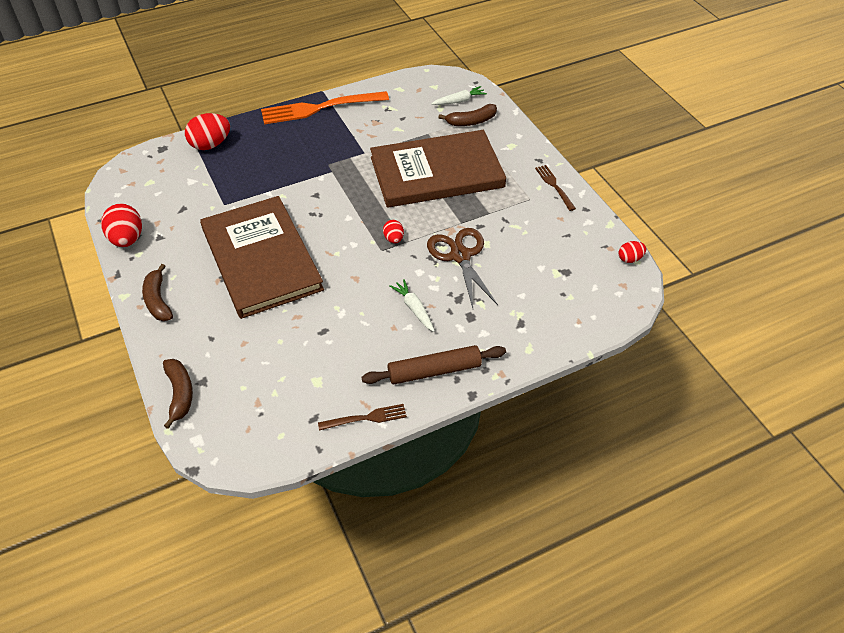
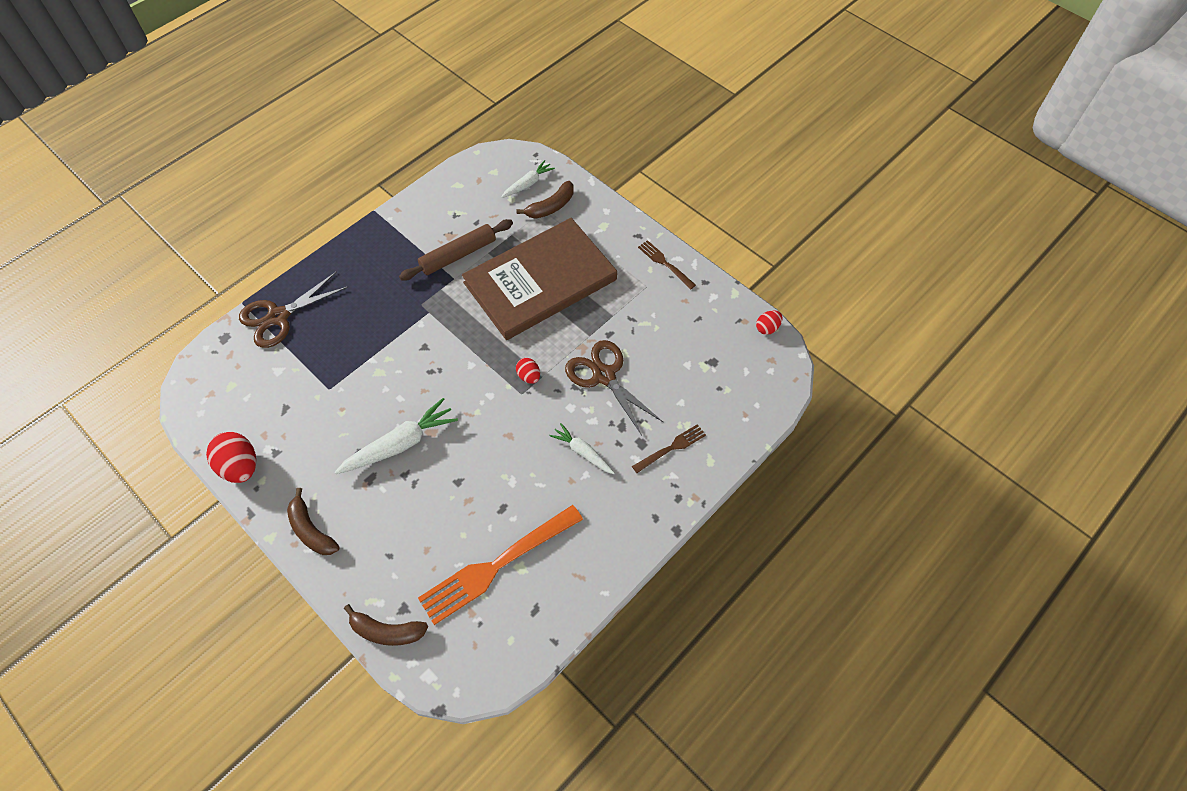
camera: 20 degrees left, 10 degrees up
(180, 394) = (386, 631): brown banana -> brown banana turned 135 degrees clockwise
(210, 145) = (278, 317): red egg -> brown scissors
(261, 259) = (400, 444): brown book -> white carrot
(320, 108) = (381, 234): orange fork -> orange fork (497, 565)
(366, 418) = (586, 591): brown fork -> brown fork (671, 448)
(434, 370) = (630, 516): brown rolling pin -> brown rolling pin (458, 255)

